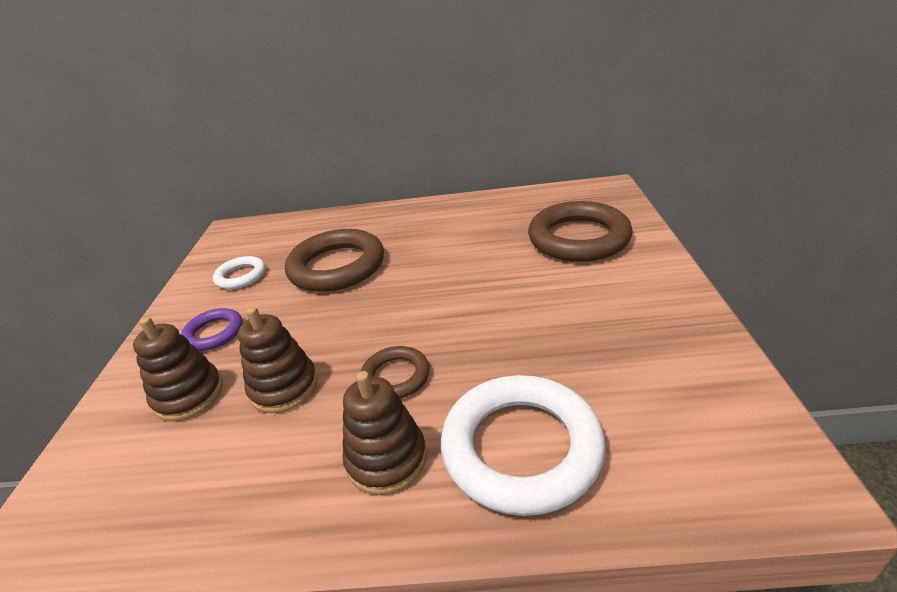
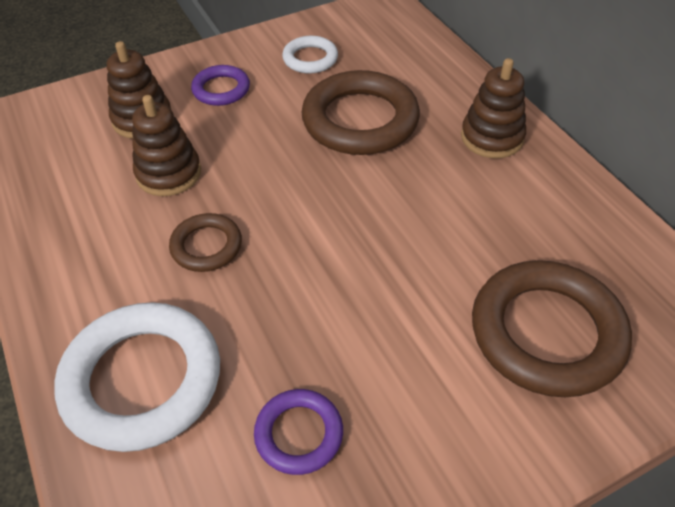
camera: 60 degrees right, 15 degrees up
(386, 459) = (106, 283): brown stacking toy -> brown stacking toy (492, 137)
(614, 358) = (299, 434): none -> purple ring

